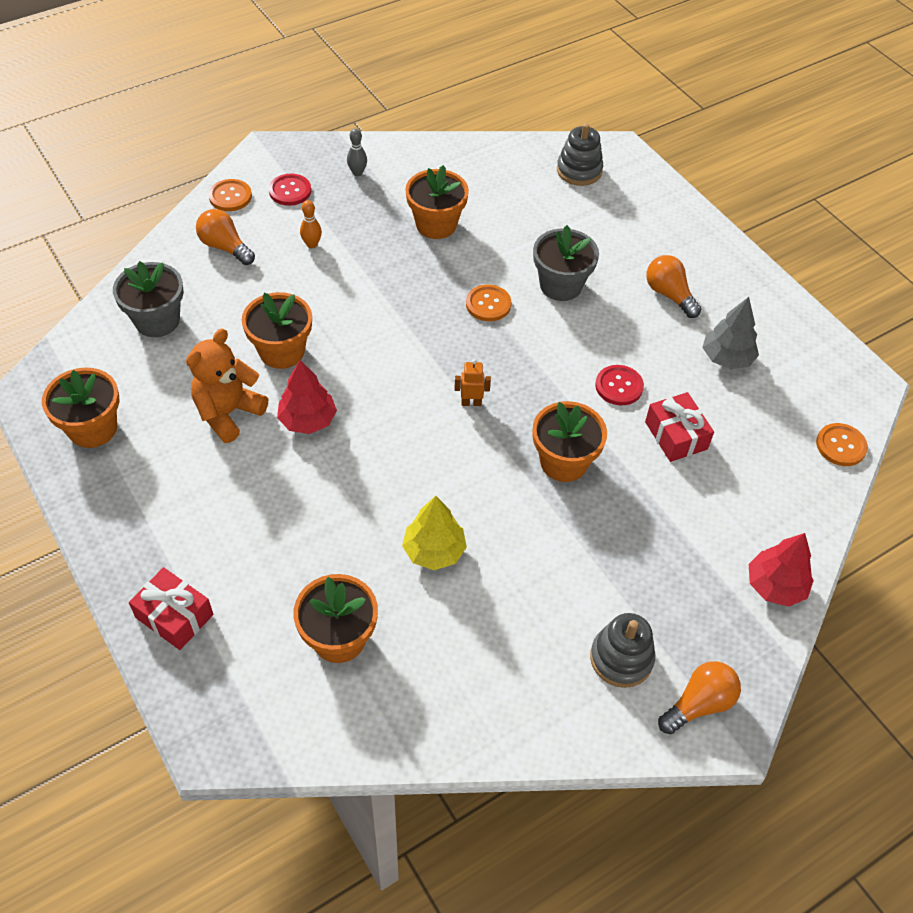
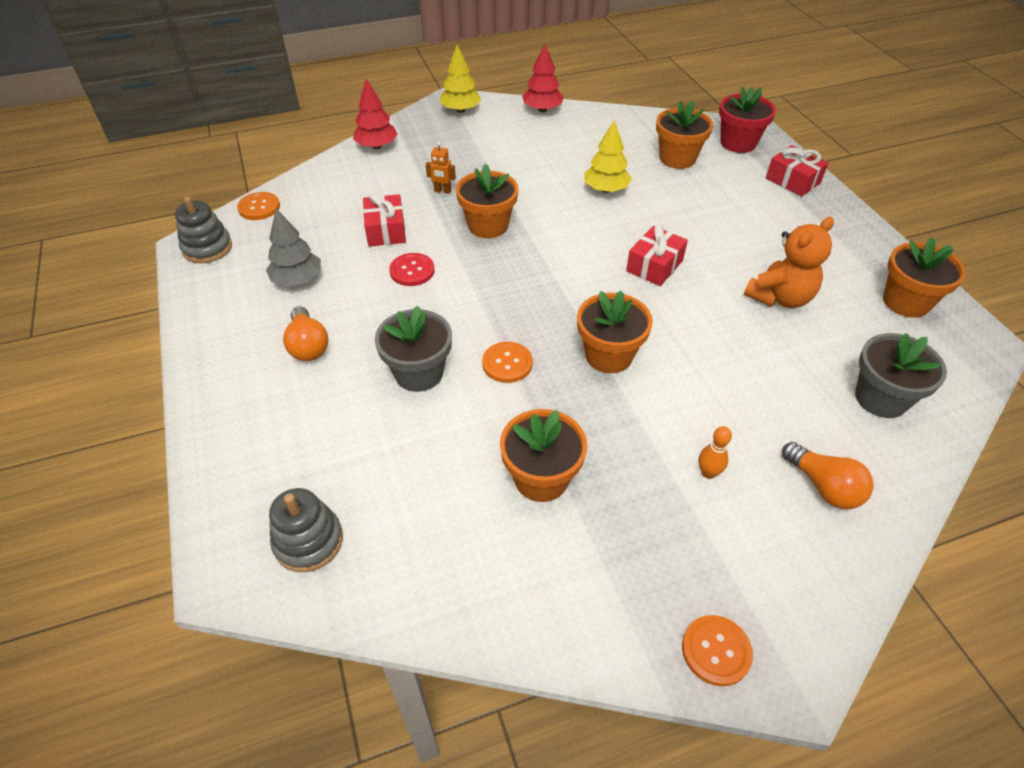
camera: 165 degrees left, 5 degrees down
(230, 196) = (835, 577): orange button -> orange button (716, 651)
(243, 696) = (738, 143): none -> red flower pot
(282, 351) = (734, 346): orange flower pot -> orange flower pot (608, 355)
(290, 191) = (745, 573): red button -> none
(307, 420) = (704, 282): red tree -> red tree (542, 110)
(357, 173) = (641, 594): grey bowling pin -> none
(362, 434) = (654, 266): none -> red gift
(471, 402) = (552, 276): orange robot -> orange robot (442, 191)
(621, 658) = (497, 130): grey stacking toy -> grey stacking toy (207, 248)
(699, 704) = (460, 110): orange light bulb -> yellow tree

